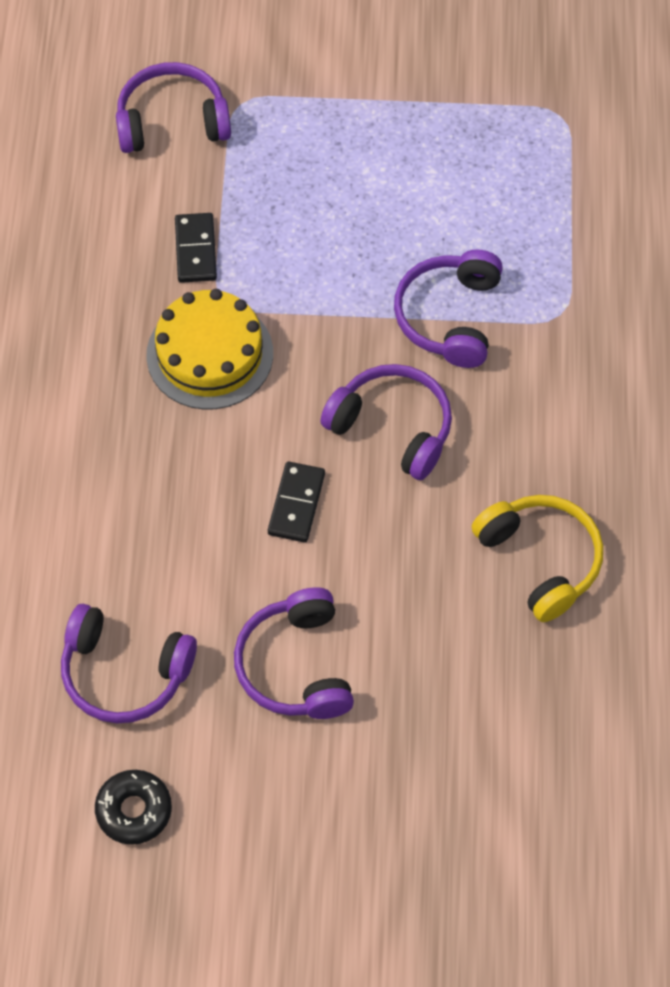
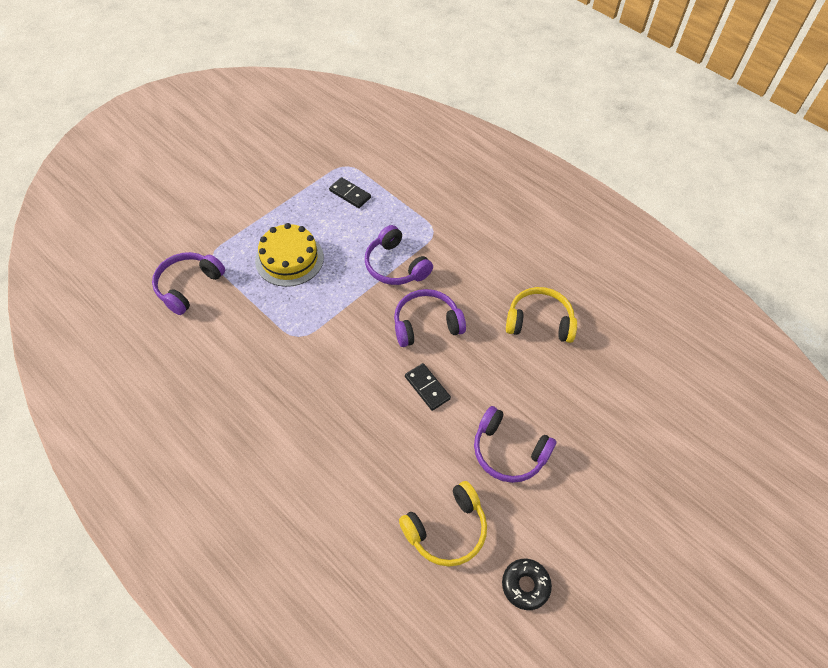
camera: 50 degrees left, 5 degrees down
(124, 673) = (446, 529): purple headphones -> yellow headphones
(196, 250) = (261, 327): black domino -> black domino (350, 194)
(210, 354) = (318, 362): yellow cake -> yellow cake (289, 259)

